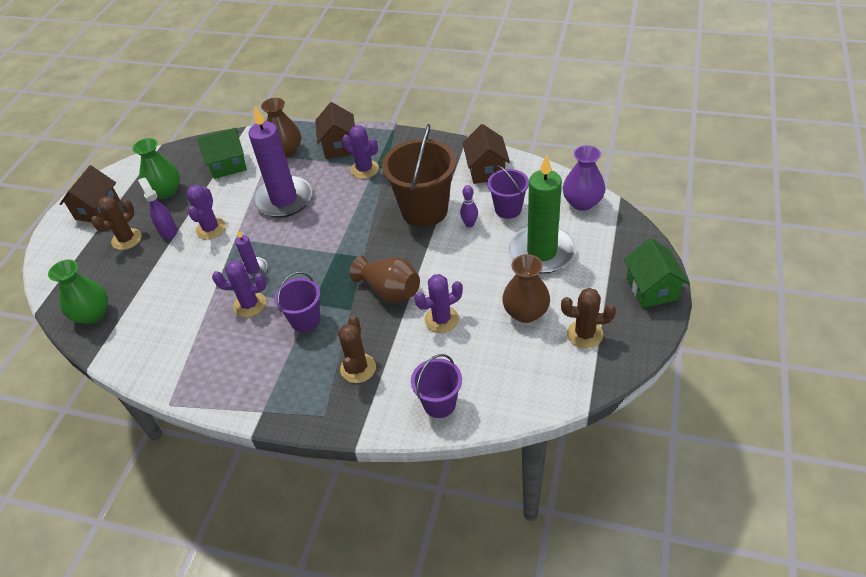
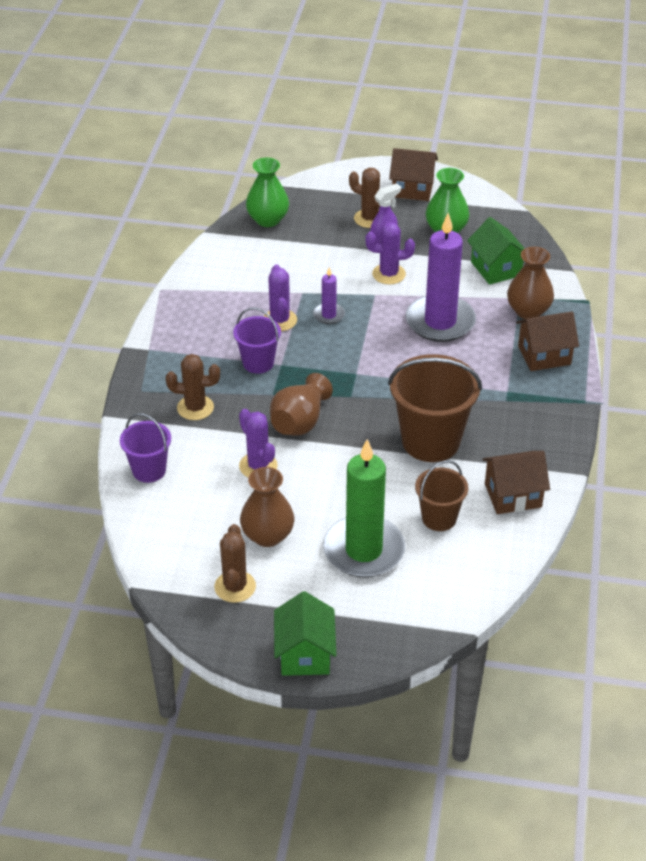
camera: 80 degrees right, 5 degrees down
(364, 169) = (501, 382): purple cactus -> none
(469, 224) = (409, 483): purple bowling pin -> none
(508, 209) = (439, 518): purple bucket -> brown bucket
(582, 202) = (457, 592): purple vase -> none
(652, 289) = (305, 654): green house -> green house turned 75 degrees counterclockwise

